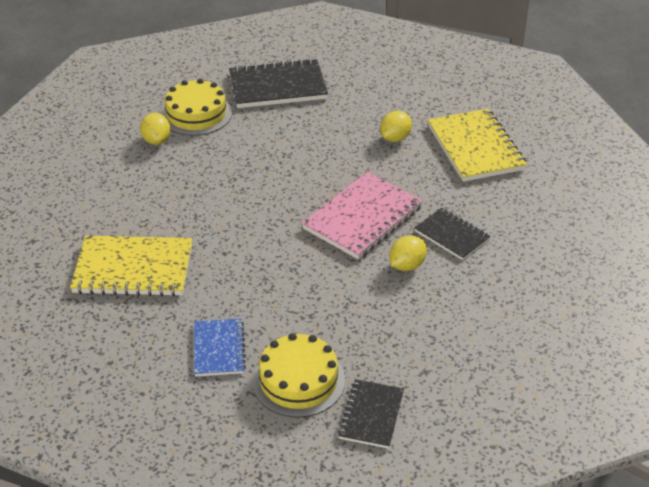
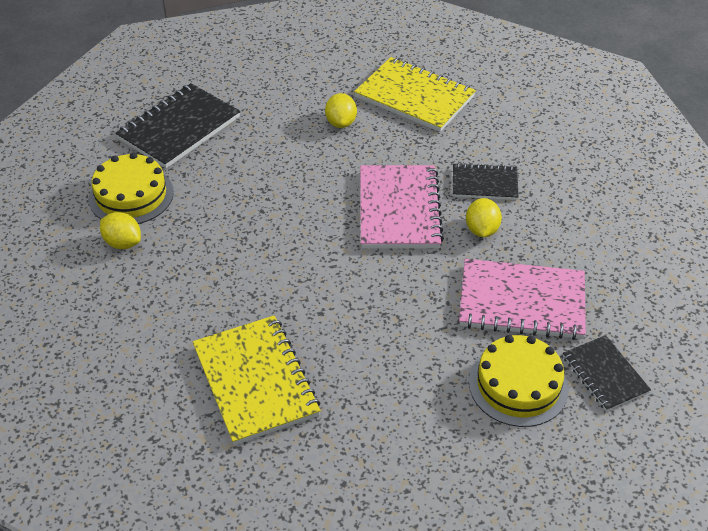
camera: 40 degrees left, 5 degrees up
(133, 269) = (255, 381): yellow notebook -> yellow notebook turned 75 degrees counterclockwise
(219, 349) = (422, 403): blue notebook -> none
(373, 330) = (522, 302): none -> pink notebook

